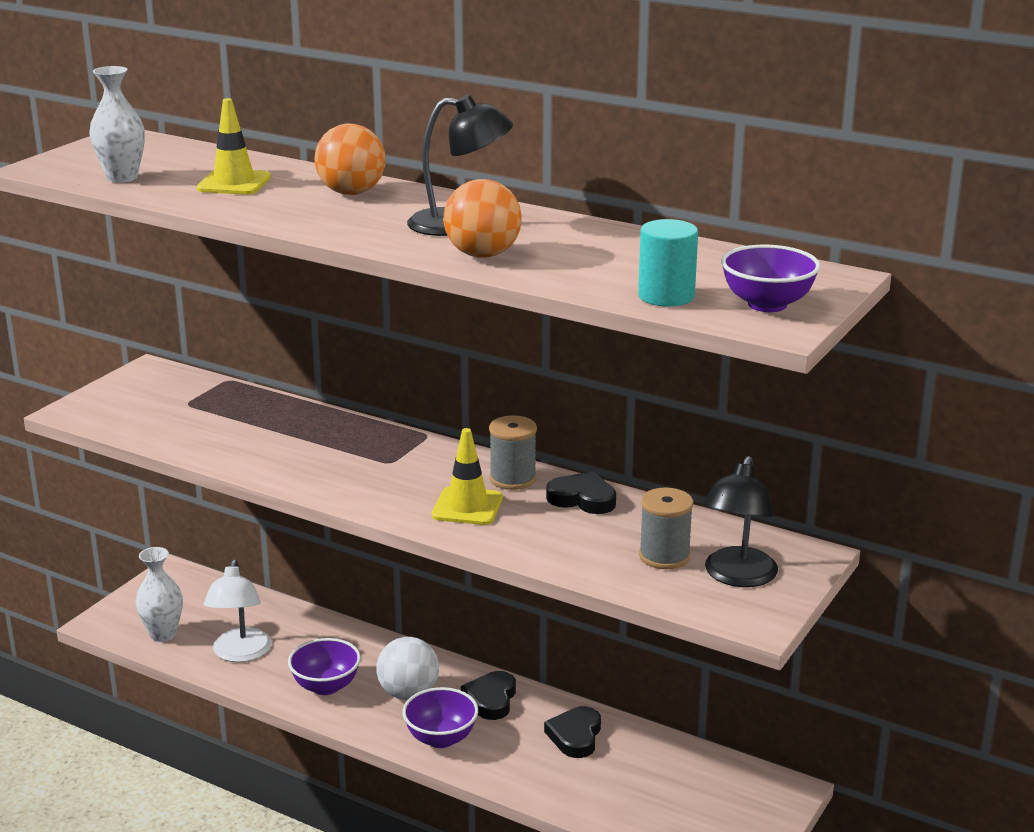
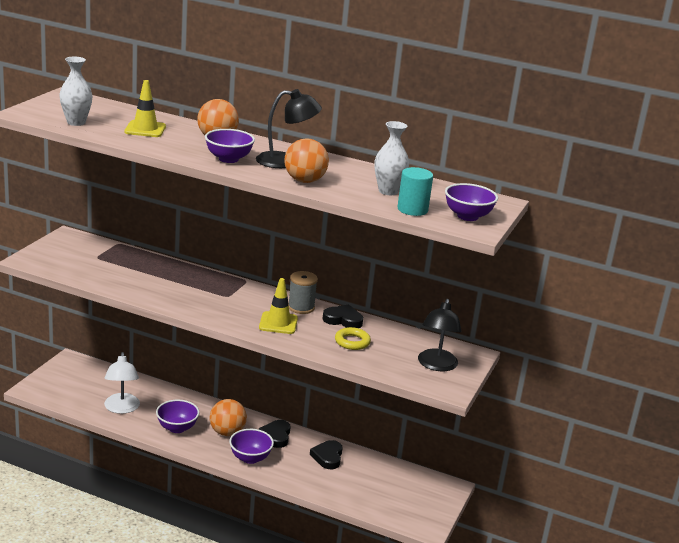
camera: 10 degrees left, 0 degrees up
(163, 634) = (71, 396): white vase -> white vase (388, 191)
(360, 224) = (228, 159): none -> purple bowl
(408, 693) = (227, 432): white ball -> orange ball
(591, 537) = (352, 342): none -> yellow ring
(664, 556) = (394, 353): grey spool -> none

